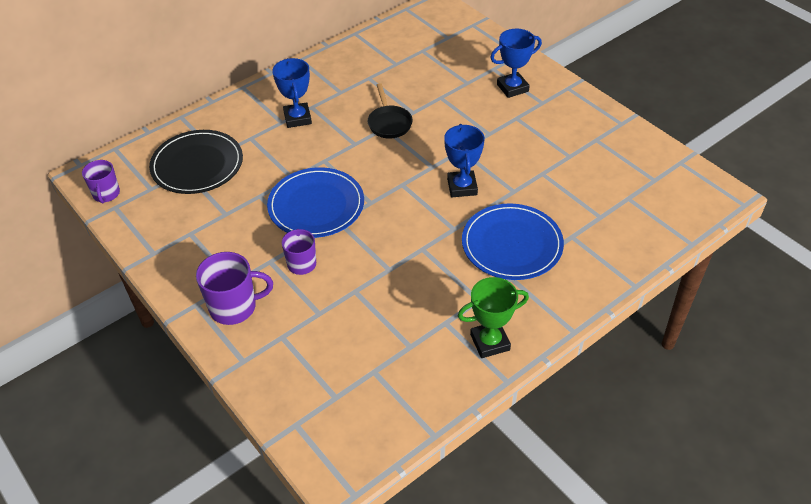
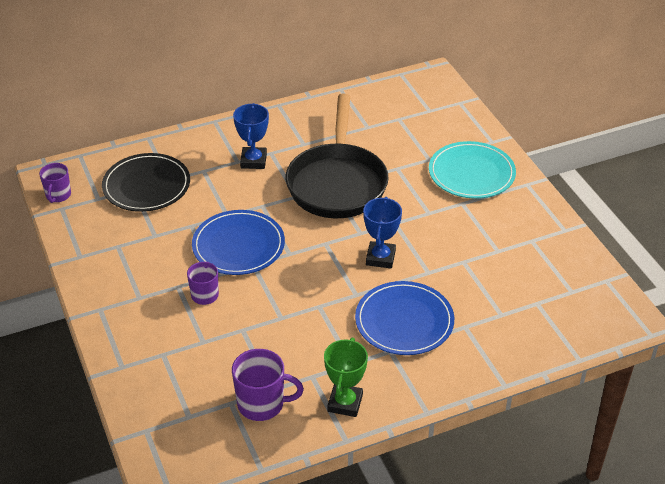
camera: 15 degrees right, 5 degrees down
(234, 307) = (131, 319): purple mug -> purple mug (262, 404)
(389, 123) = (337, 183): black pan -> black pan, size x2.30
(490, 342) = (345, 403): green trophy -> green trophy turned 75 degrees counterclockwise
(512, 88) = (471, 173): blue trophy -> turquoise plate

